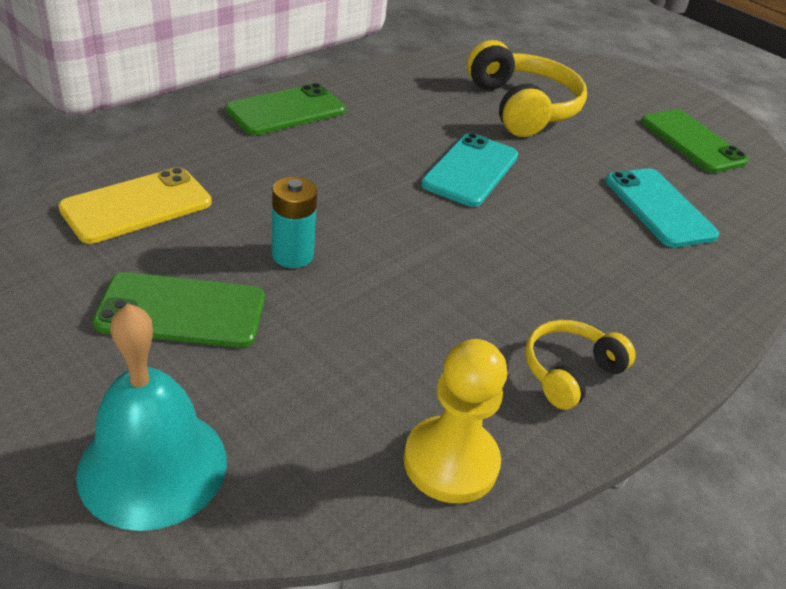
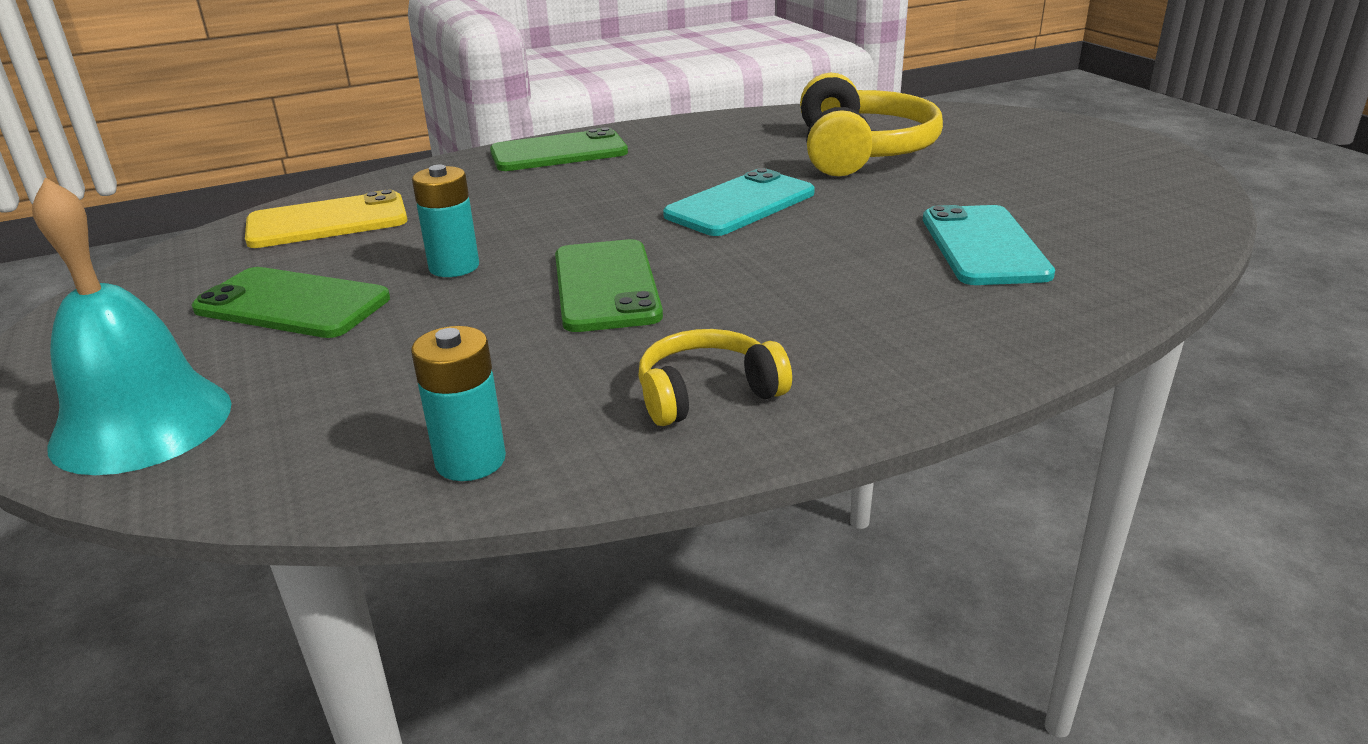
camera: 25 degrees right, 10 degrees down
(450, 462) = (470, 460): yellow pawn -> turquoise battery
(692, 141) = (1094, 185): green phone -> green phone (606, 286)

